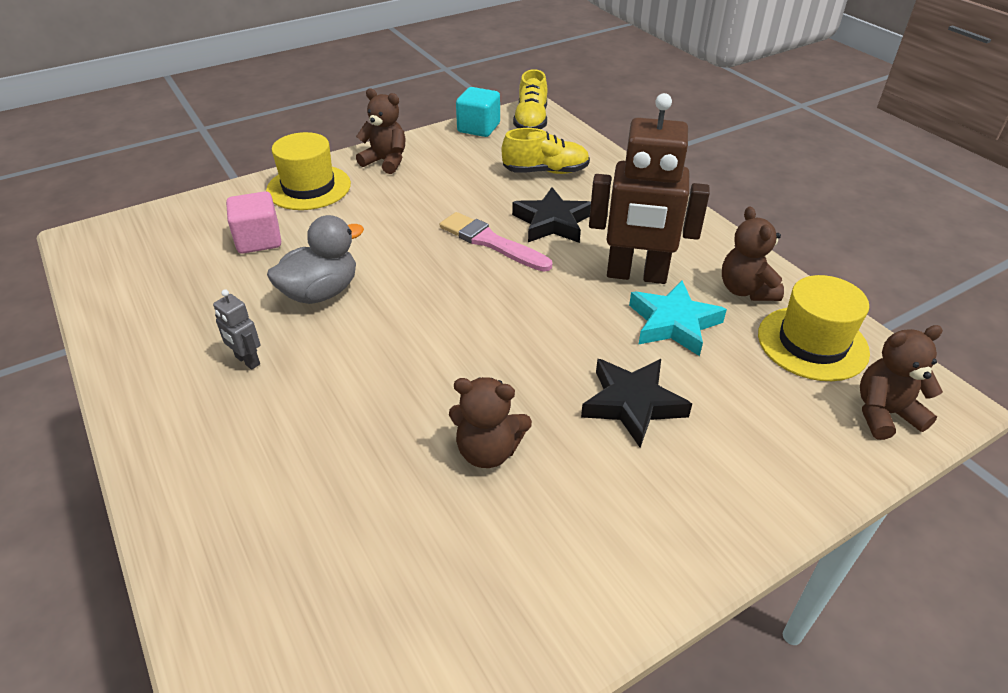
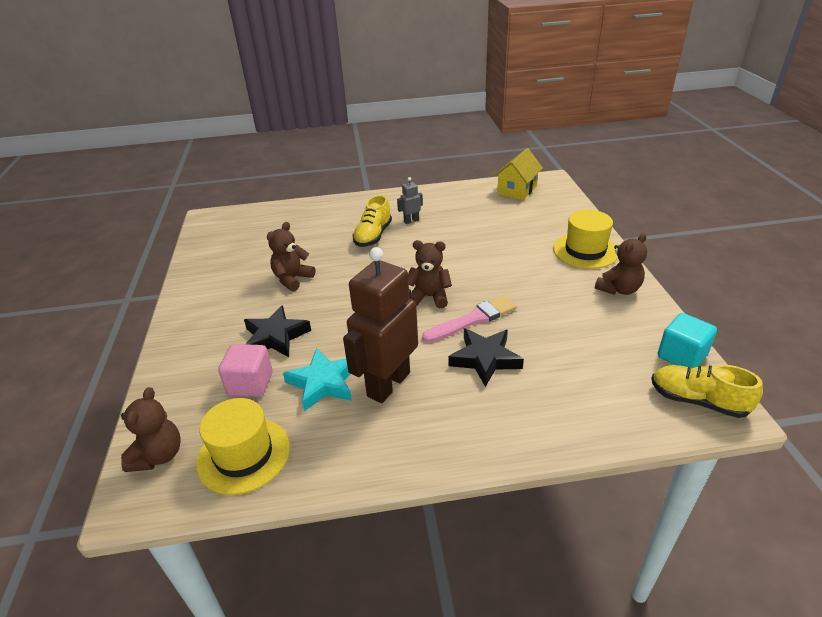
camera: 115 degrees right, 5 degrees down
(122, 265) = (517, 190): none -> yellow house
(259, 240) = (522, 229): pink cube -> pink cube (250, 384)
(321, 292) = (455, 245): grey duck -> none
(545, 171) = (575, 380): yellow shoe -> yellow shoe (373, 236)
(746, 290) = (326, 445): brown teddy bear -> brown teddy bear (429, 297)

